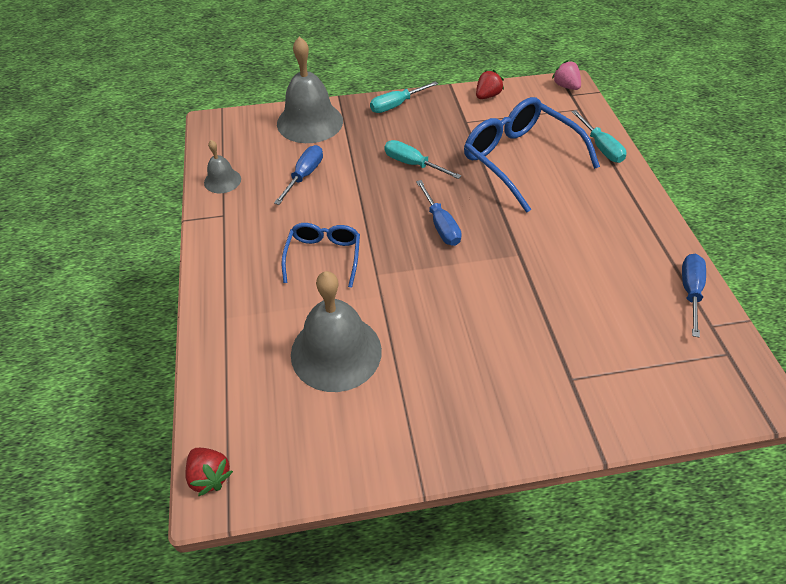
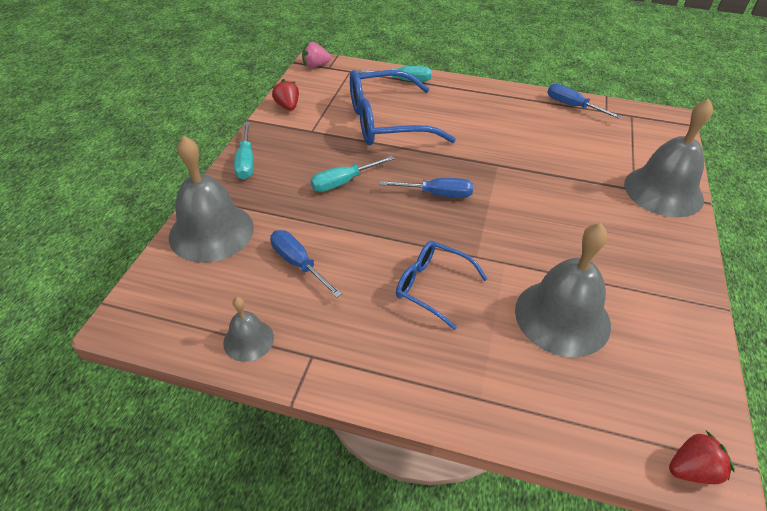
camera: 65 degrees left, 5 degrees down
(589, 409) = (663, 191): none -> grey bell

